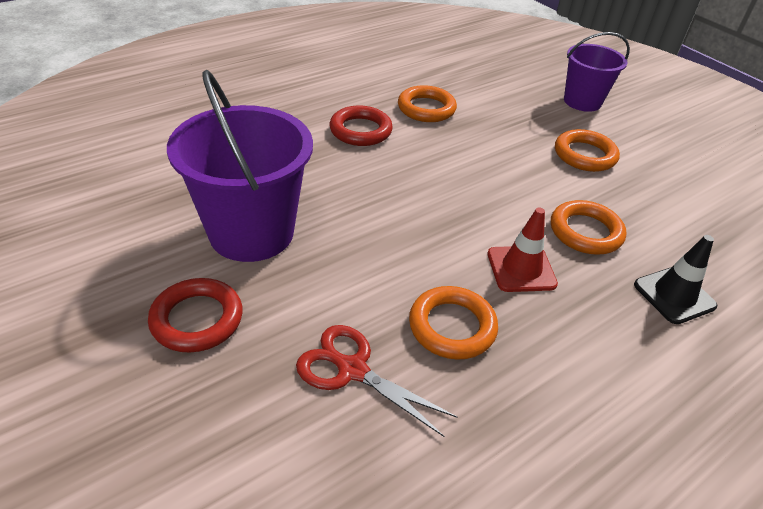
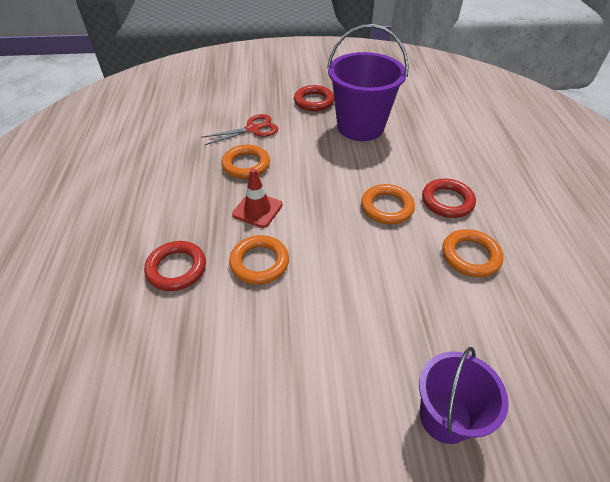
camera: 125 degrees right, 5 degrees up
(584, 155) = (343, 334): orange ring -> orange ring (387, 207)
(674, 295) = (176, 268): black traffic cone -> red ring

